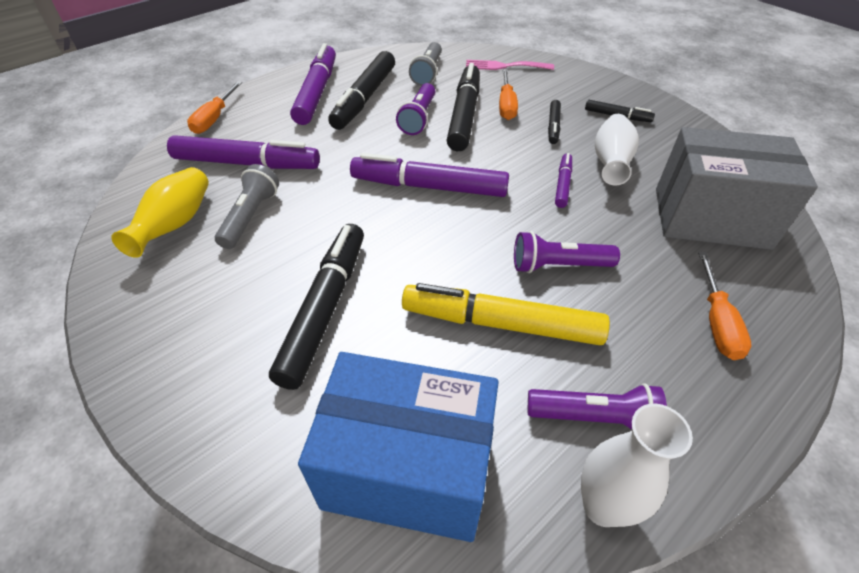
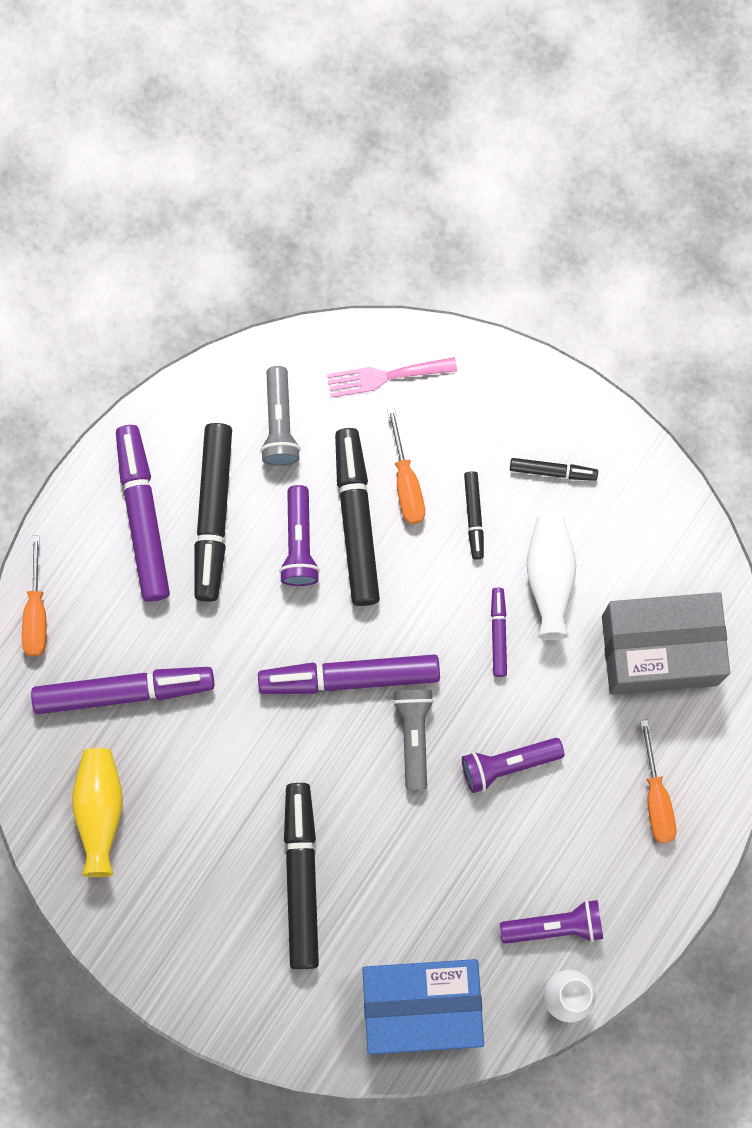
camera: 15 degrees left, 30 degrees up
(250, 217) = (173, 777): grey flashlight -> grey flashlight (414, 736)
(501, 324) = (465, 851): yellow marker -> none

